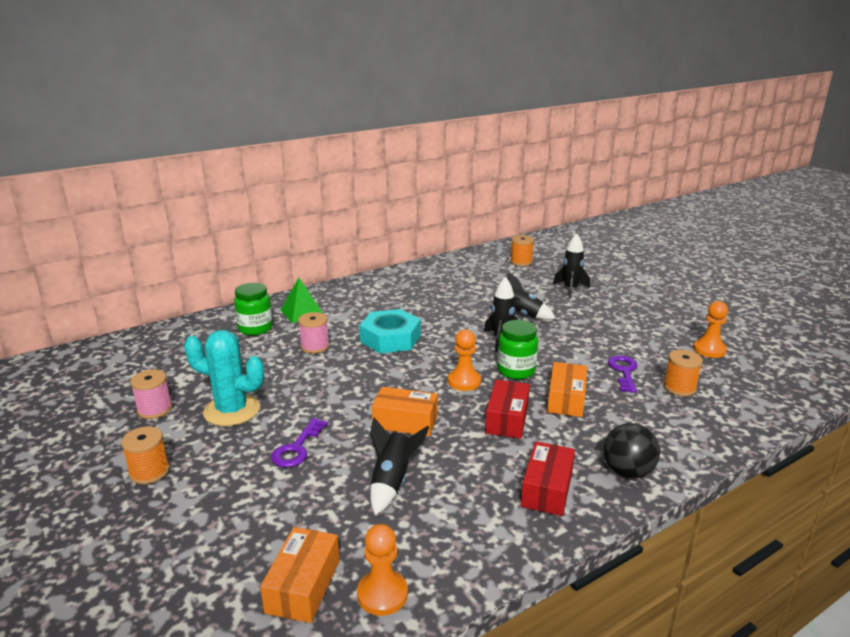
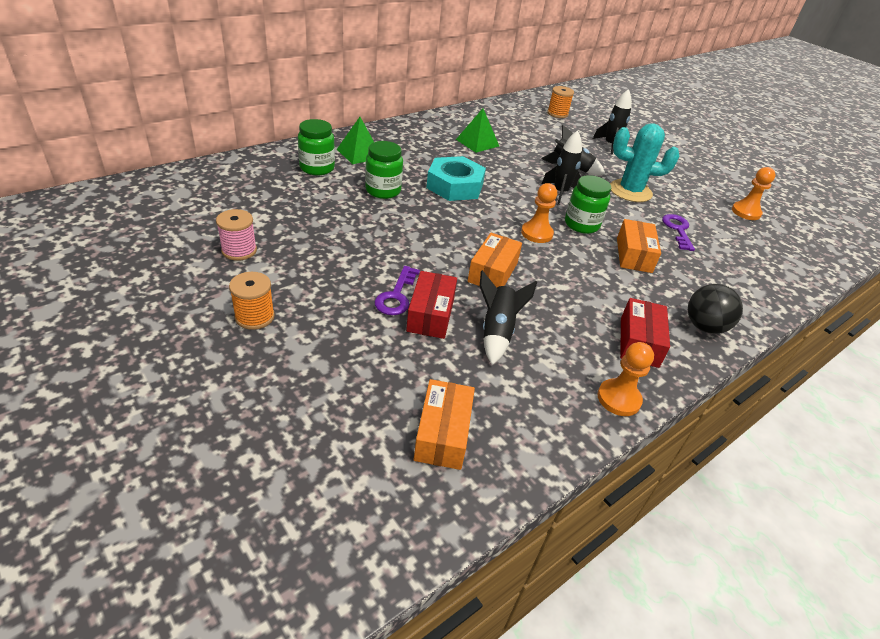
camera: 10 degrees left, 15 degrees up
(232, 410) = (319, 254): turquoise cactus -> turquoise cactus (630, 191)
(315, 346) = (383, 191): pink spool -> green jar
(382, 594) = (518, 441): orange pawn -> orange pawn (618, 399)
(405, 422) = (492, 272): orange box -> orange box turned 75 degrees counterclockwise
(427, 295) = (477, 142): none -> green pyramid
(507, 419) = (586, 273): red box -> red box (431, 314)
(679, 388) = (729, 248): orange spool -> none

